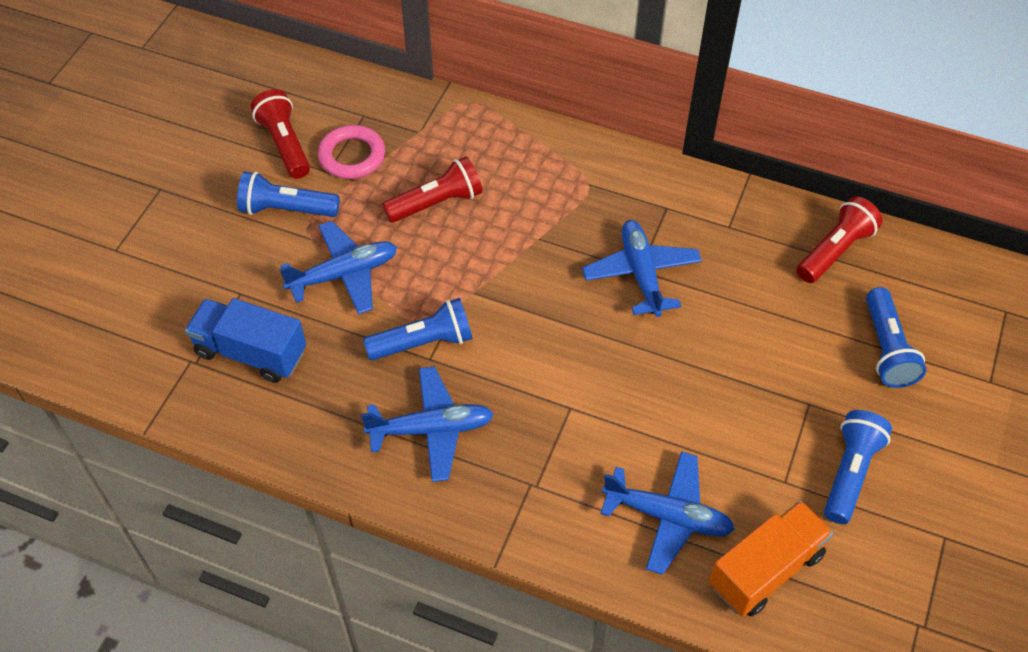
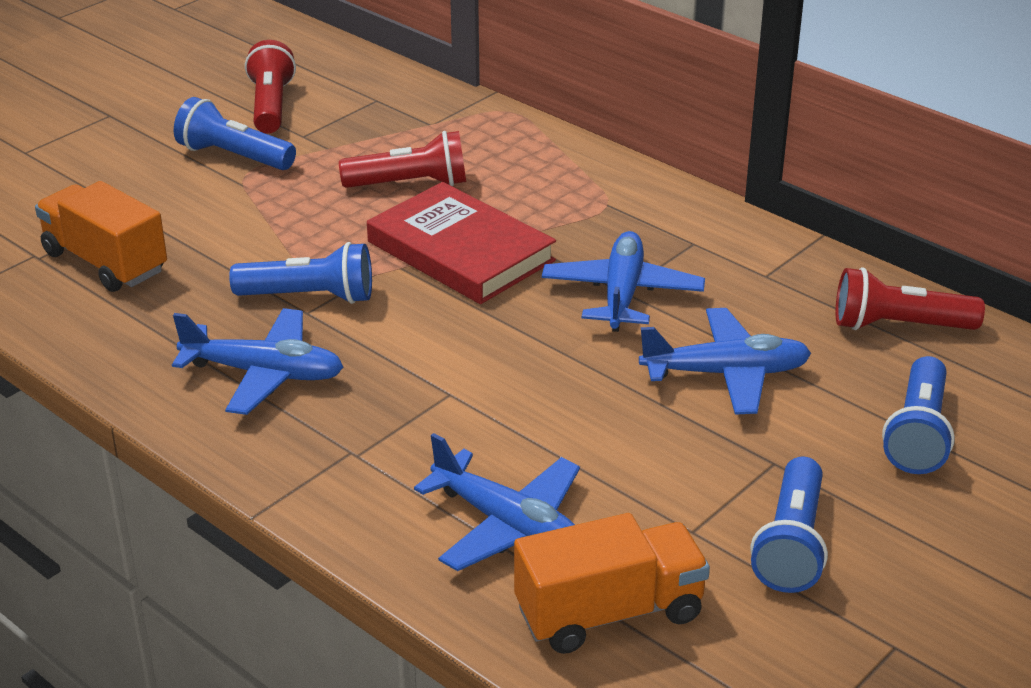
camera: 20 degrees right, 20 degrees down
(251, 352) = (105, 262): blue truck -> orange truck
(344, 274) = (259, 221): blue plane -> blue plane (726, 374)
(352, 156) = (339, 129): pink ring -> none
(508, 264) = (460, 251): none -> red book
(835, 251) = (898, 326): red flashlight -> red flashlight turned 150 degrees counterclockwise
(850, 473) = (791, 544): blue flashlight -> blue flashlight turned 150 degrees clockwise

